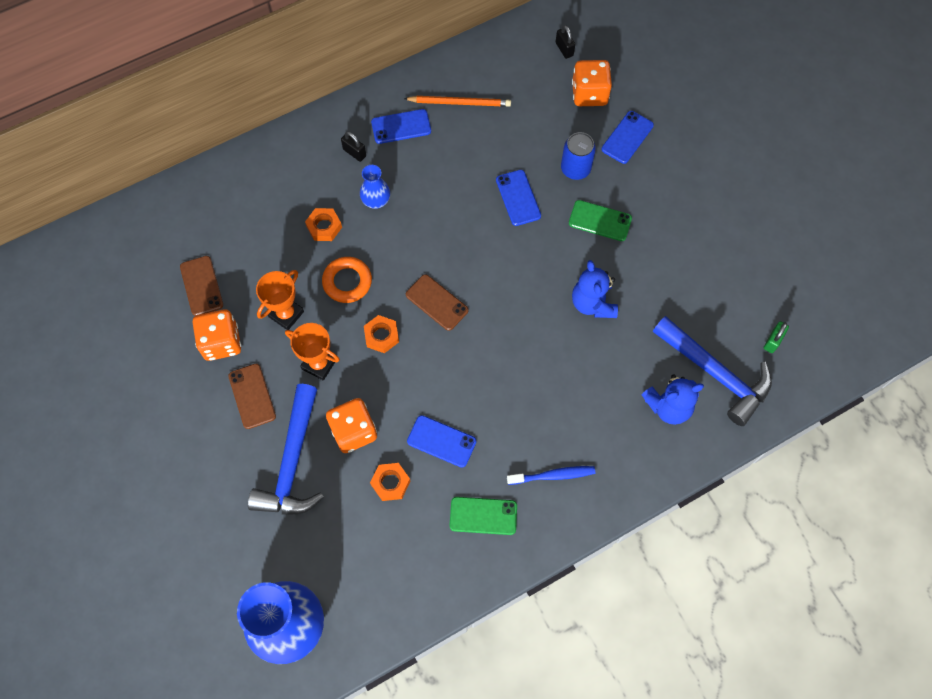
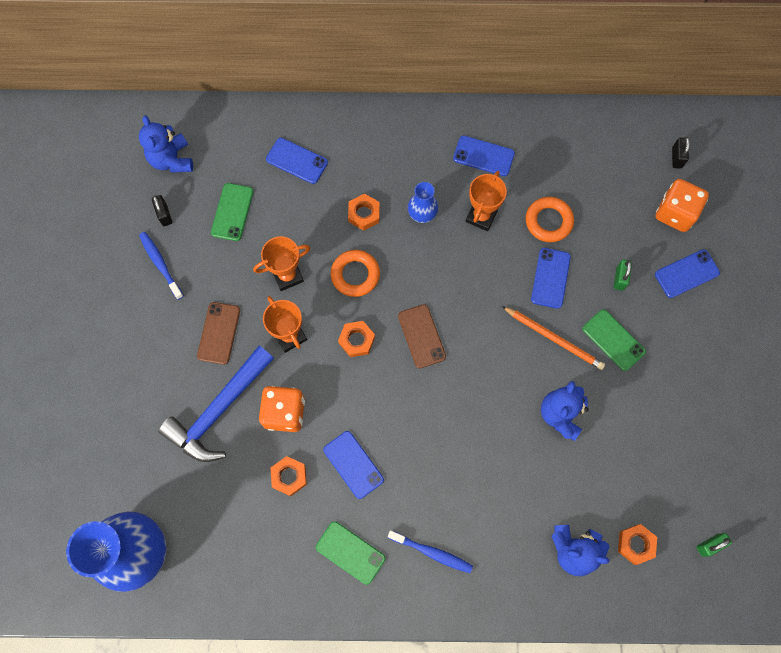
camera: 30 degrees right, 5 degrees up
(116, 269) = (172, 160): none -> blue teddy bear
(160, 365) = (161, 264): none -> blue toothbrush
(201, 286) = (232, 212): brown phone -> green phone
(221, 342) = (220, 271): orange dice -> none
(235, 212) = (297, 161): none -> blue phone
(354, 153) = (428, 159): black padlock -> black padlock (164, 215)
(429, 177) = (481, 216): none -> orange trophy
(460, 103) = (549, 160): orange pencil -> orange pencil (554, 338)
(489, 153) = (548, 221): none -> orange ring
(575, 169) = (620, 278): blue can -> green padlock
(715, 373) = (635, 544): blue hammer -> orange nut

